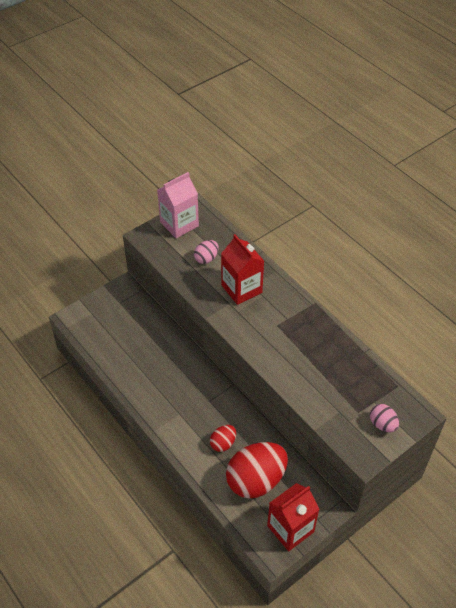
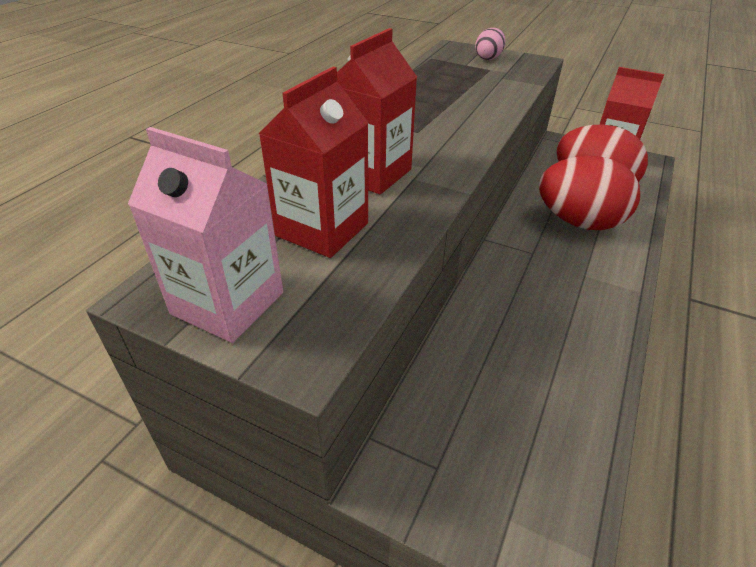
camera: 115 degrees left, 10 degrees down
(206, 258) = (322, 229): pink egg -> red carton
(223, 443) = (579, 222): red egg -> red egg, size x2.09

